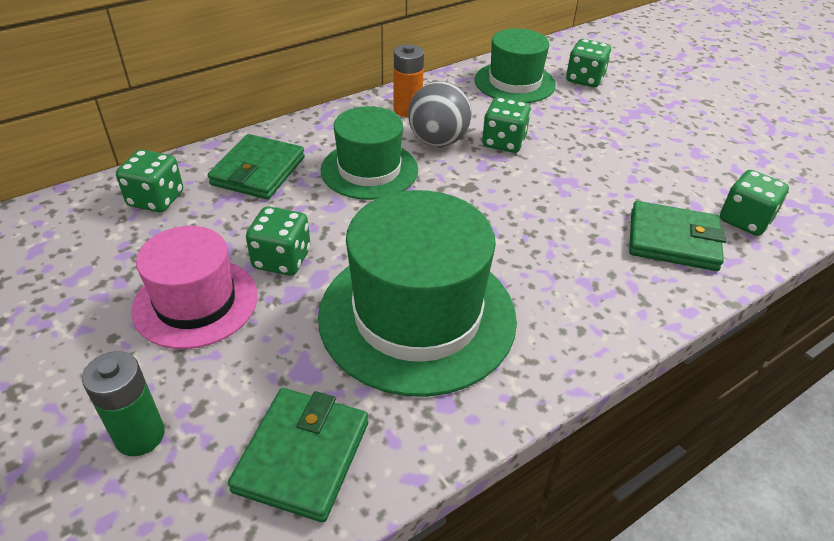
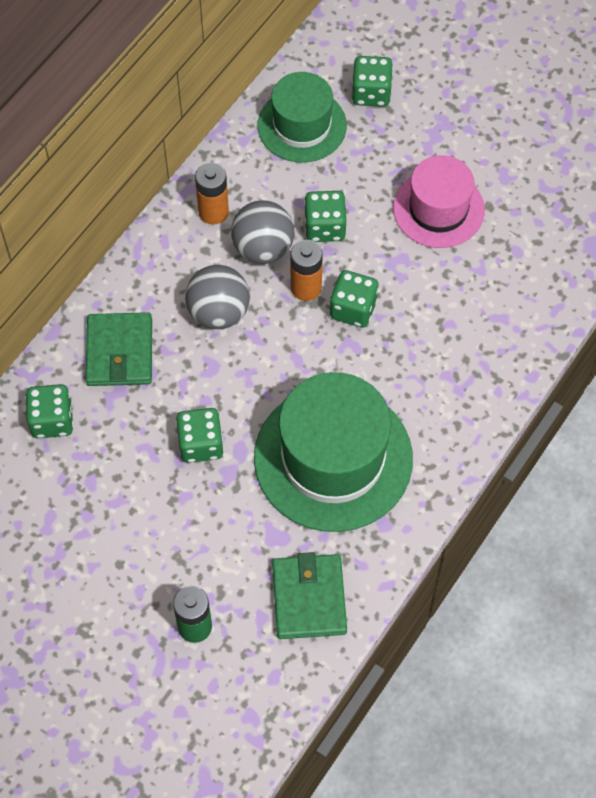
camera: 20 degrees left, 20 degrees up
(196, 302) = (160, 510): pink hat -> pink hat (438, 209)
(369, 170) = (218, 312): green hat -> grey ball
(463, 175) = (306, 288): none -> orange battery
(673, 240) = (505, 303): green wallet -> none
(745, 220) = (560, 255): green dice -> green dice (353, 309)

